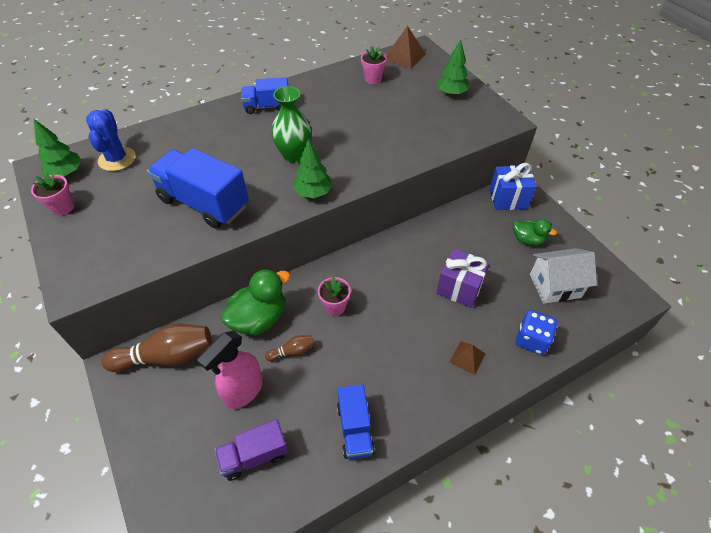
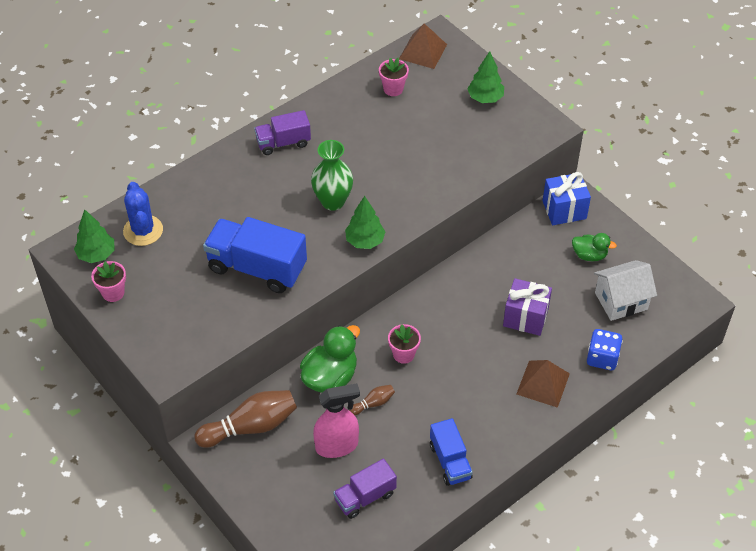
camera: 10 degrees left, 0 degrees up
(243, 391) = (337, 446): pink spray bottle -> pink spray bottle turned 135 degrees counterclockwise
(267, 107) = (283, 143): blue truck -> purple truck
(467, 357) = (543, 383): brown pyramid -> brown pyramid, size x1.60

